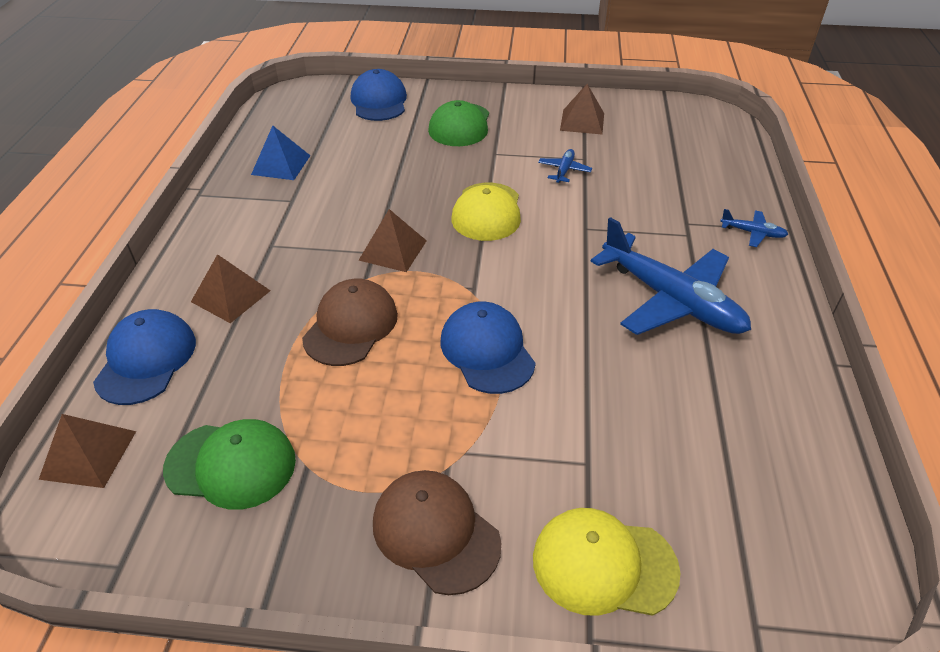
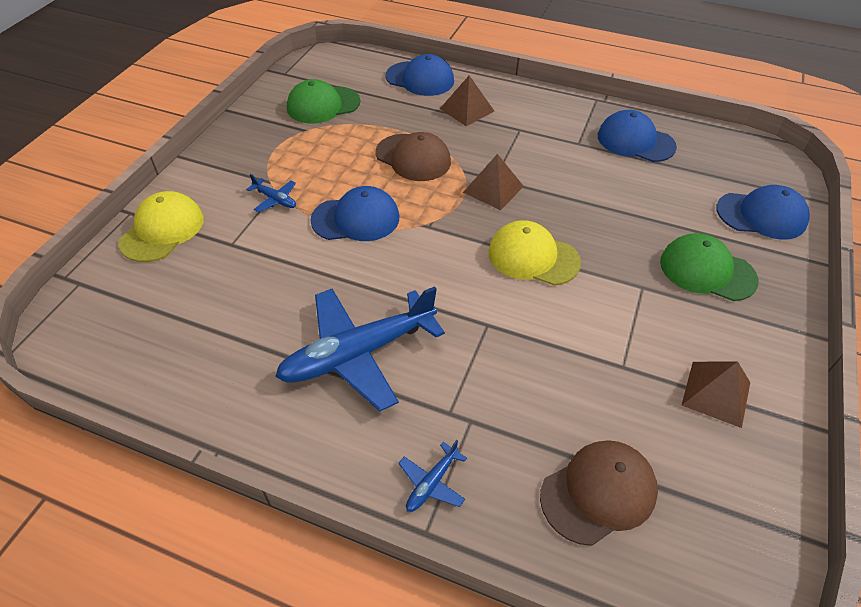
camera: 105 degrees right, 5 degrees up
(88, 454) = (358, 63): brown pyramid -> none
(231, 464) = (323, 105): green cap -> green cap turned 45 degrees clockwise
(281, 165) = (635, 141): blue pyramid -> blue cap
(435, 532) = (230, 169): brown cap -> brown cap (598, 493)
(564, 170) = (598, 338): blue plane -> blue plane (275, 200)

